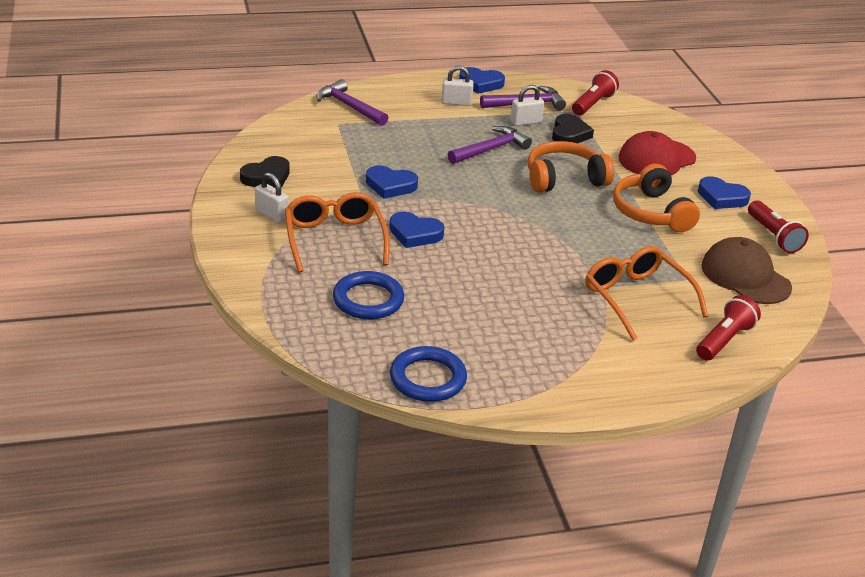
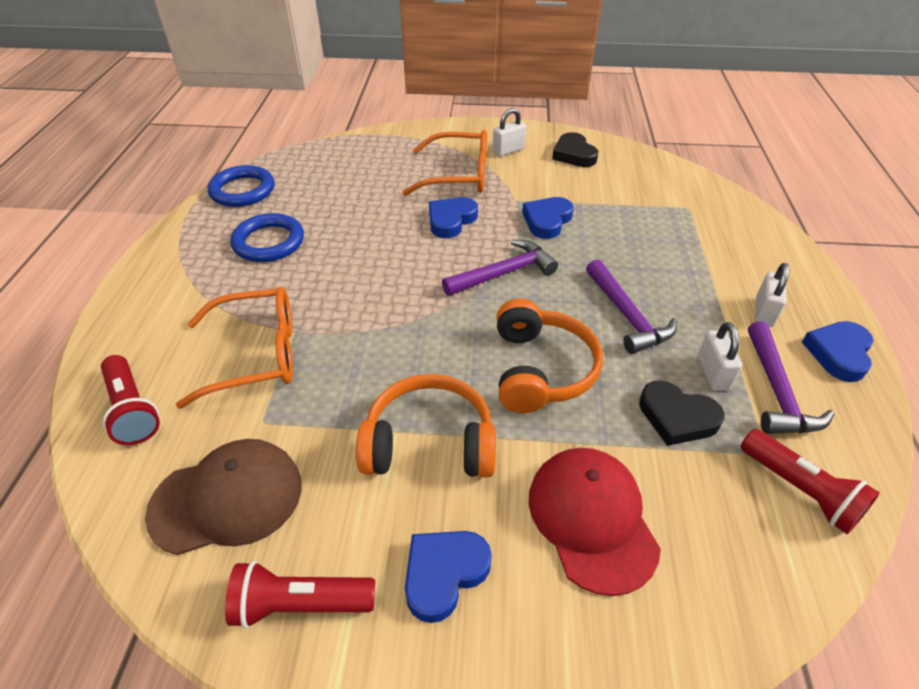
camera: 110 degrees right, 10 degrees up
(349, 106) = (732, 220): purple hammer -> purple hammer (504, 273)
(368, 300) = (360, 179): blue ring -> blue ring (269, 242)

